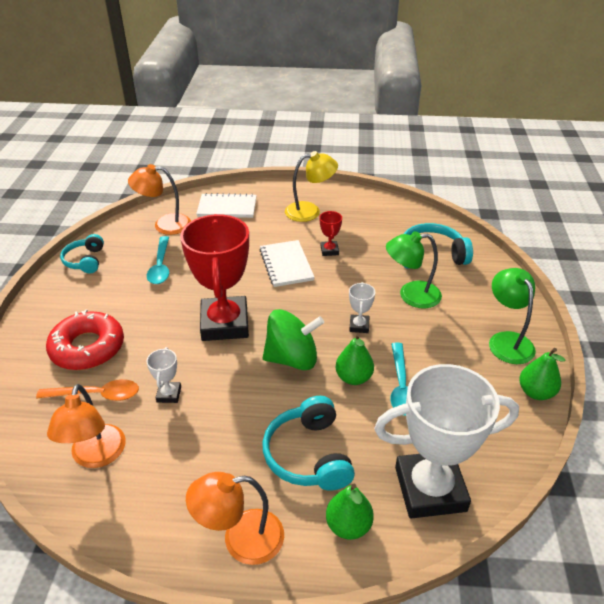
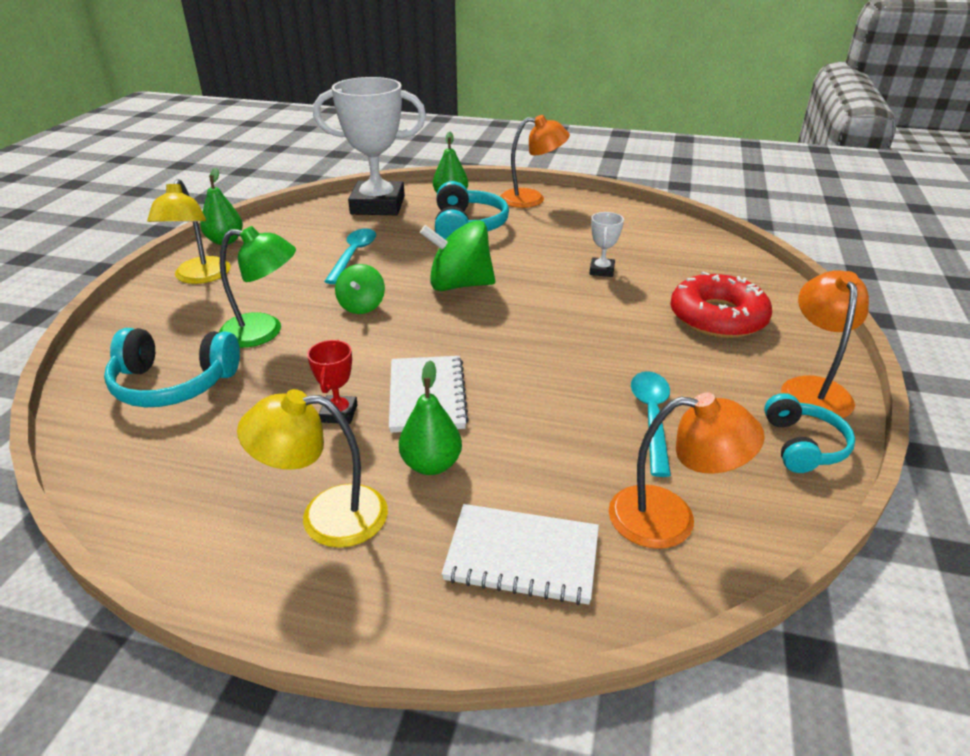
camera: 170 degrees left, 5 degrees down
(96, 395) = (682, 277): orange spoon -> none
(96, 456) = (661, 240): orange lamp -> orange lamp (813, 389)
(224, 323) = (538, 325): red trophy -> none
(353, 377) = (398, 265): green pear -> green pear (431, 464)
(359, 326) = (362, 306): white trophy -> green spinning top
(507, 340) = (199, 277): green lamp -> yellow lamp

